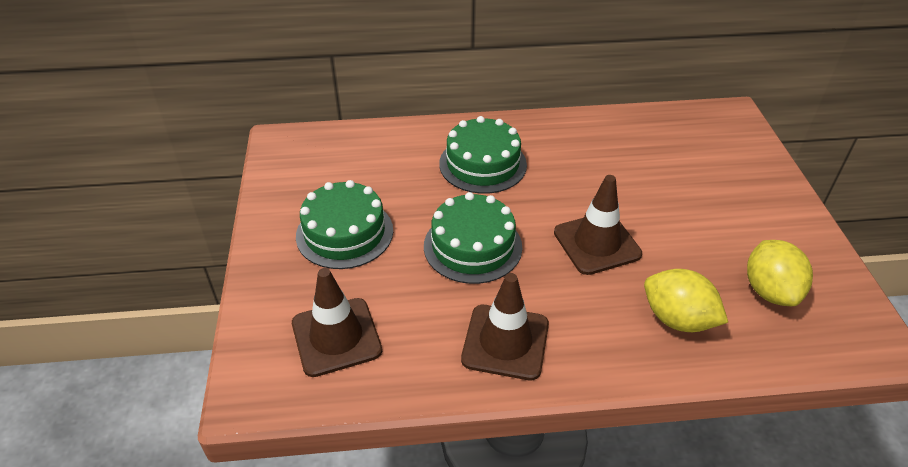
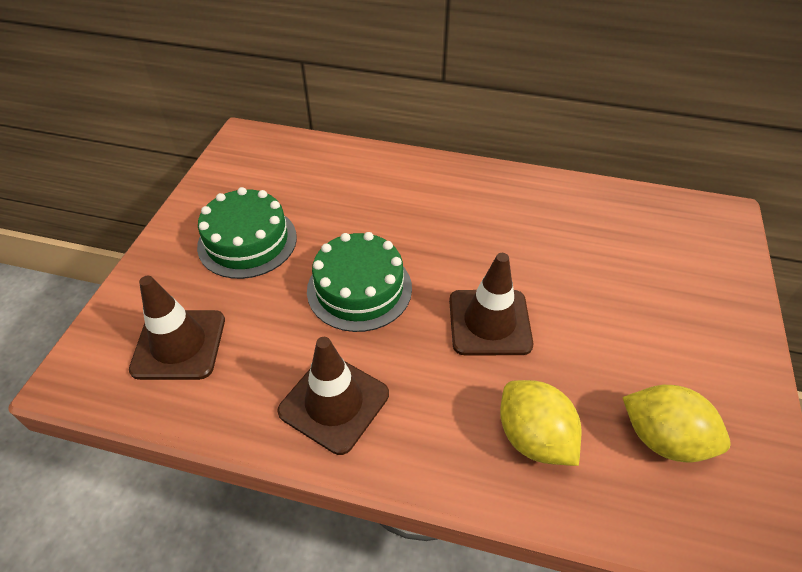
camera: 20 degrees right, 5 degrees up
(482, 164) = (417, 205): green cake -> none
(769, 291) = (663, 438): yellow lemon -> yellow lemon turned 75 degrees counterclockwise

